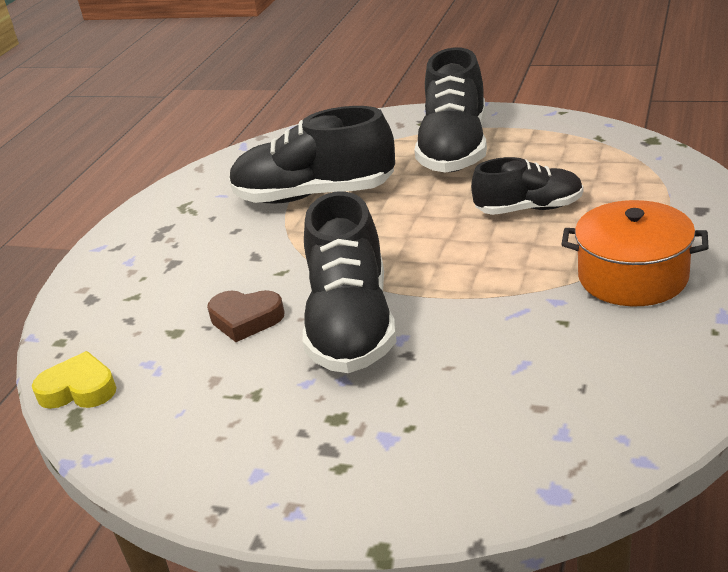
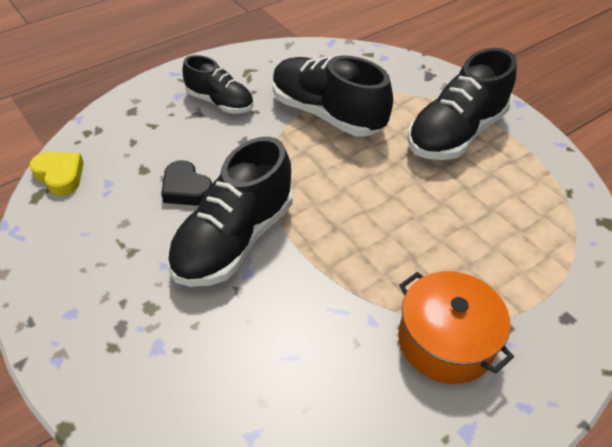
camera: 30 degrees right, 15 degrees up
(246, 319) = (186, 189): brown heart -> black heart
(529, 209) = (445, 224): black shoe -> black shoe (220, 102)

